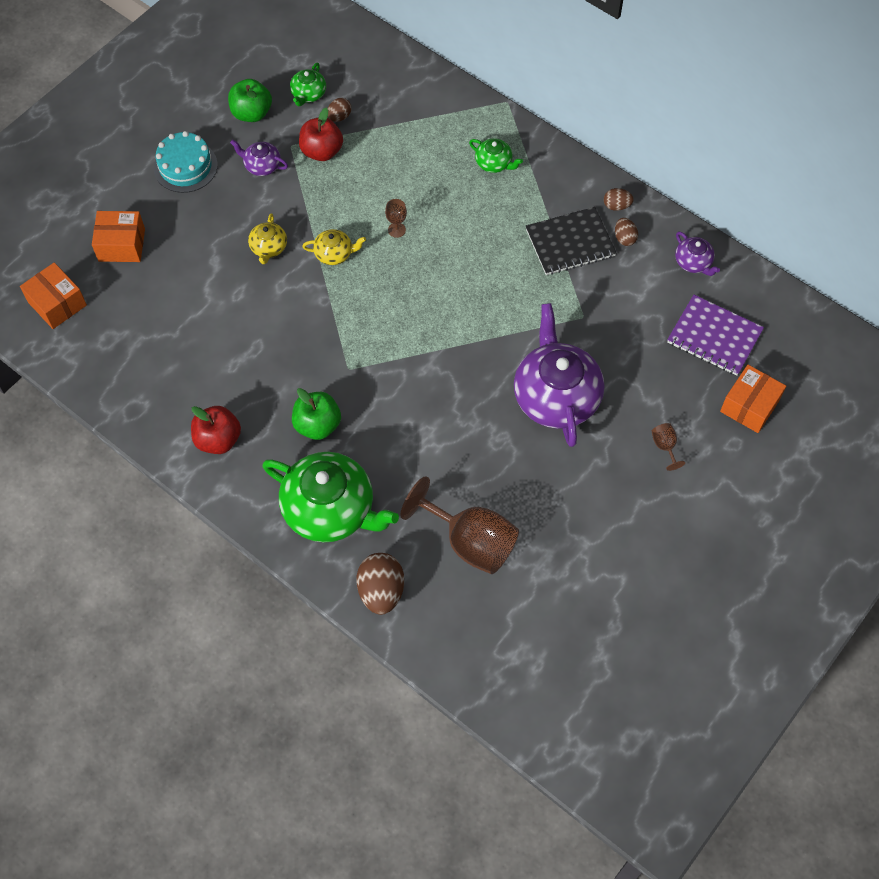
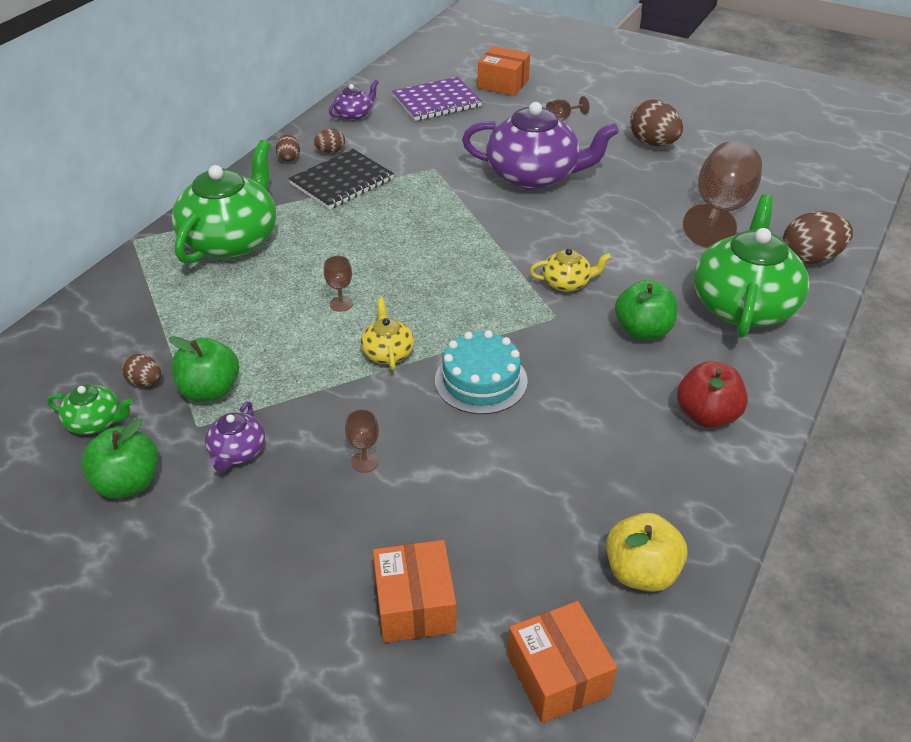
camera: 100 degrees left, 20 degrees down
(57, 303) = (557, 675): orange box -> orange box turned 60 degrees counterclockwise
(106, 361) = (641, 572): none -> yellow apple
(185, 166) = (240, 549): turquoise cake -> turquoise cake (481, 380)
(234, 231) = (365, 462): none -> brown goblet
(268, 248) = (389, 418): yellow teapot -> yellow teapot (567, 283)
(322, 151) = (210, 390): red apple -> green apple
(494, 163) = (231, 240): green teapot -> green teapot, size x2.18
(556, 396) = (534, 176): purple teapot -> purple teapot turned 150 degrees counterclockwise
(570, 243) = (342, 182): black notebook -> black notebook turned 75 degrees clockwise
(602, 520) = (653, 143): none -> brown egg
(714, 337) = (436, 101): purple notebook -> purple notebook turned 45 degrees clockwise

